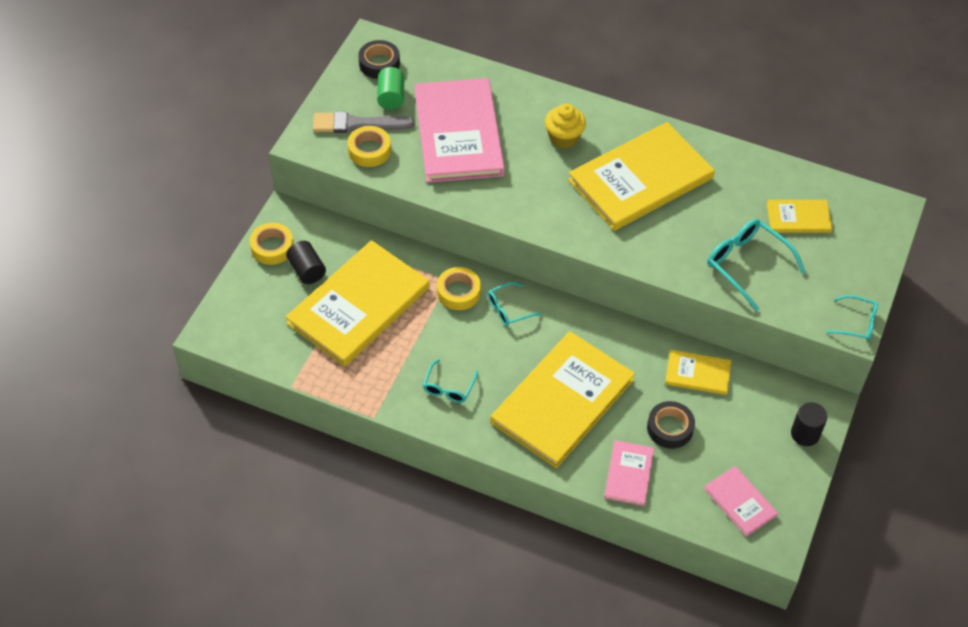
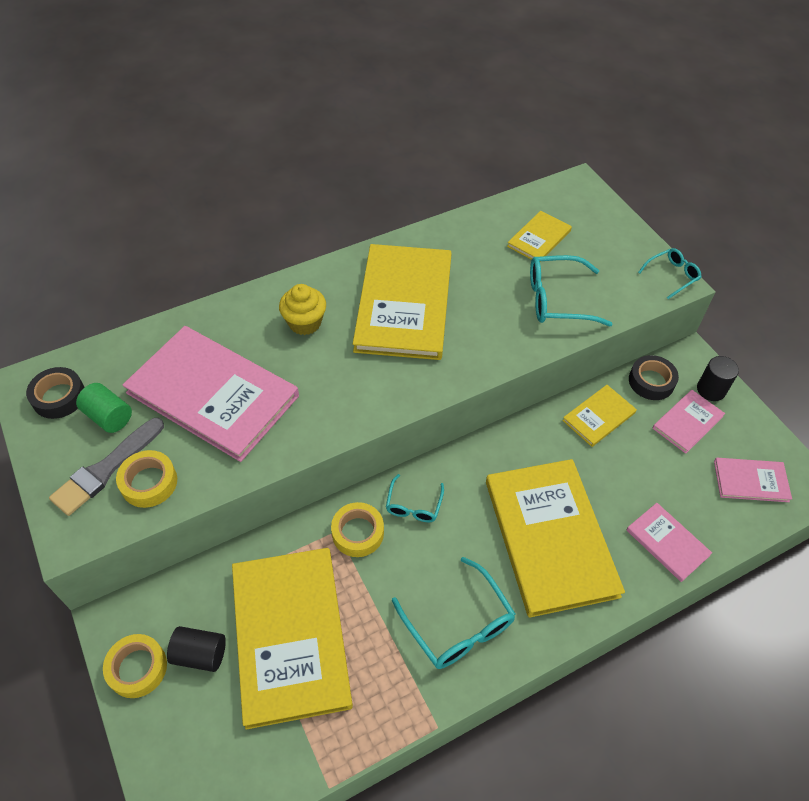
camera: 50 degrees left, 0 degrees up
(448, 387) = (458, 624): turquoise glasses -> turquoise glasses, size x1.70
(670, 428) = (640, 476): black tape -> black tape (651, 381)
(754, 434) = (687, 422): none -> pink book

